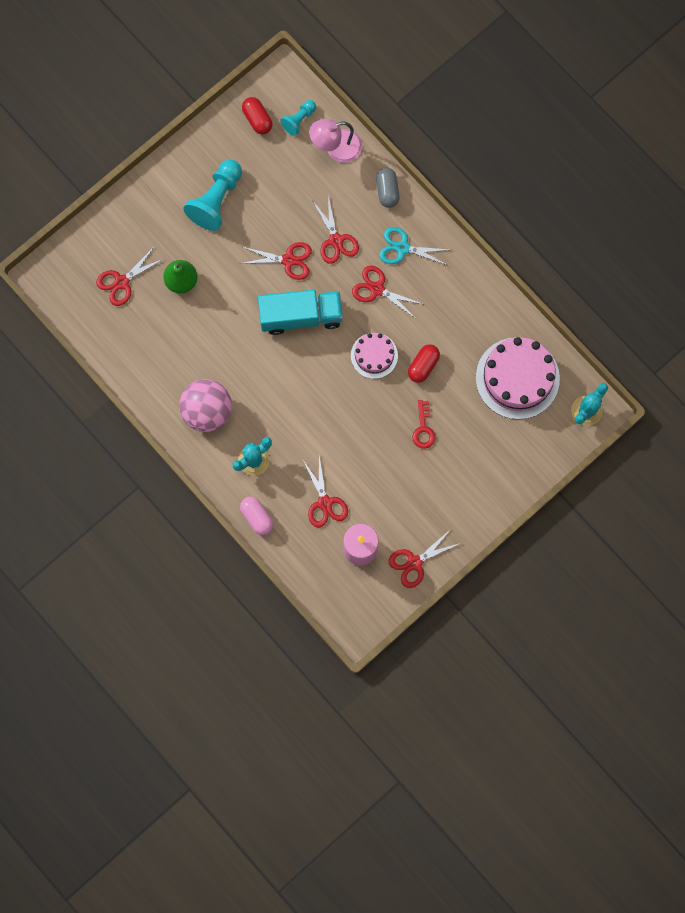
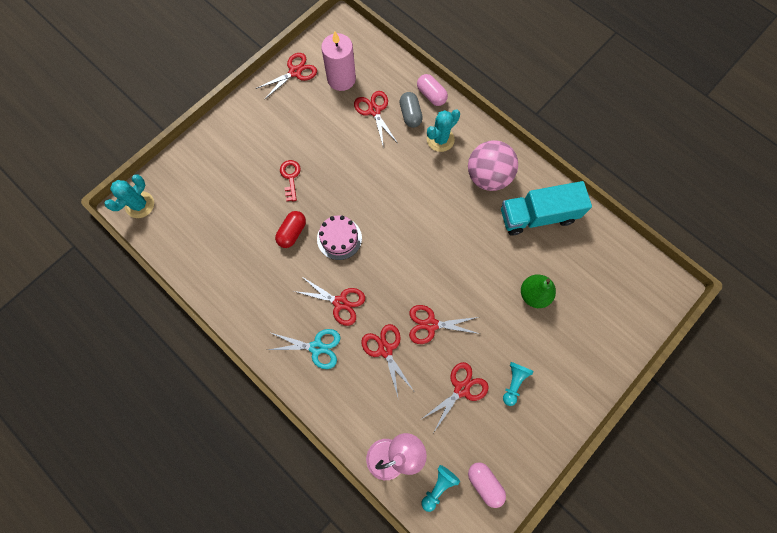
camera: 175 degrees right, 5 degrees down
(122, 282) = (592, 288): red scissors -> red scissors (461, 389)
(216, 200) = (513, 382): turquoise pawn -> turquoise pawn, size x0.55
(257, 119) = (484, 483): red capsule -> pink capsule
(301, 316) = (412, 269): turquoise truck -> turquoise truck (537, 216)
(387, 191) = (335, 409): grey capsule -> grey capsule (410, 115)
(517, 378) = (203, 229): pink cake -> none

